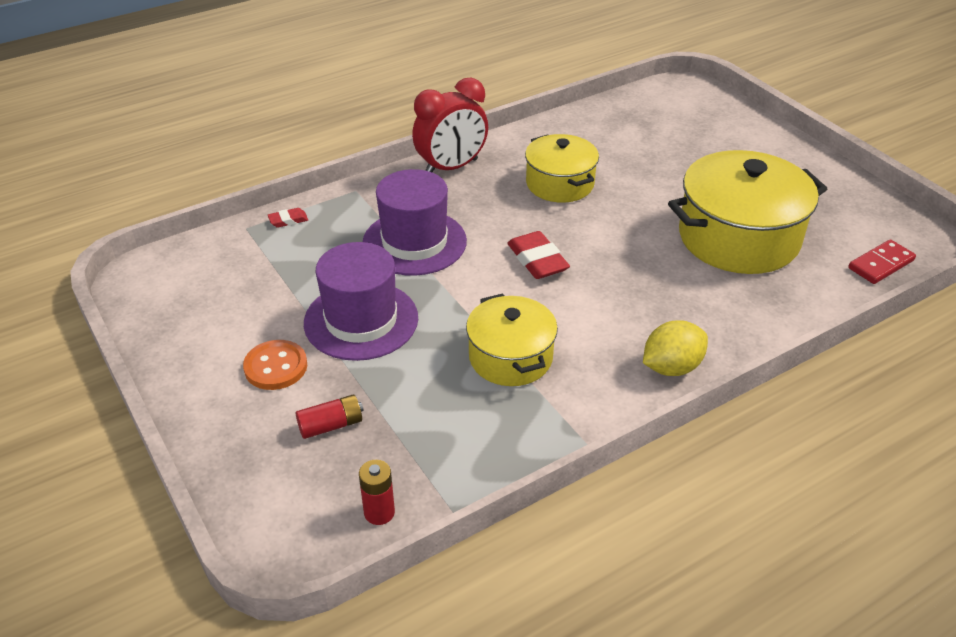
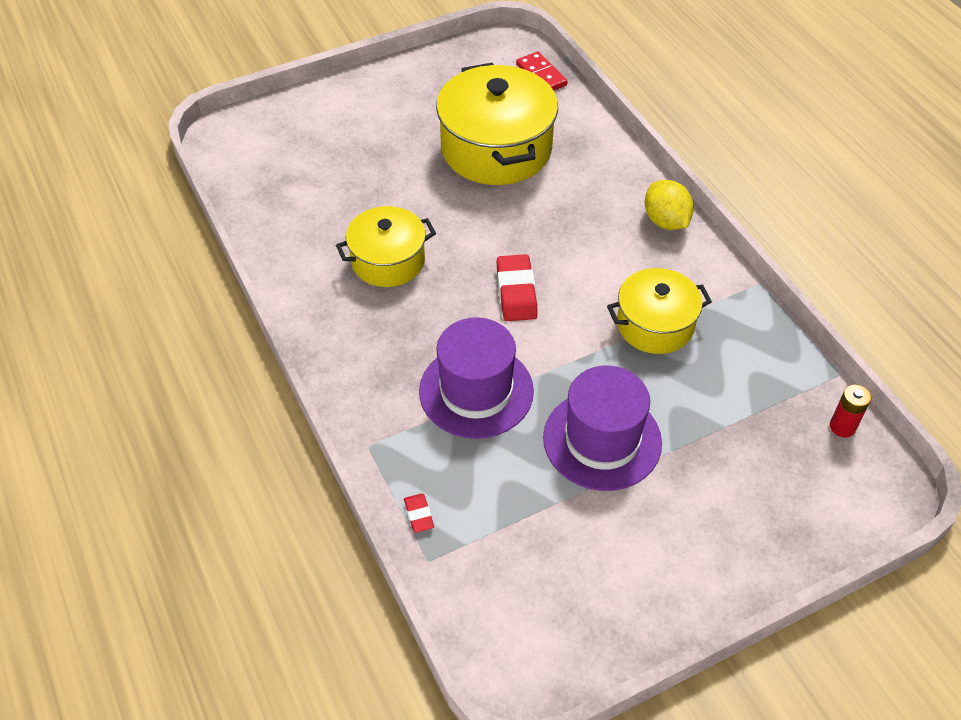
camera: 85 degrees left, 10 degrees up
(276, 367) = (671, 513): orange button -> none
(331, 425) = (747, 463): red battery -> none
(451, 167) = (338, 351): red clock -> none
(537, 260) = (516, 292): red eraser -> red eraser turned 75 degrees counterclockwise

